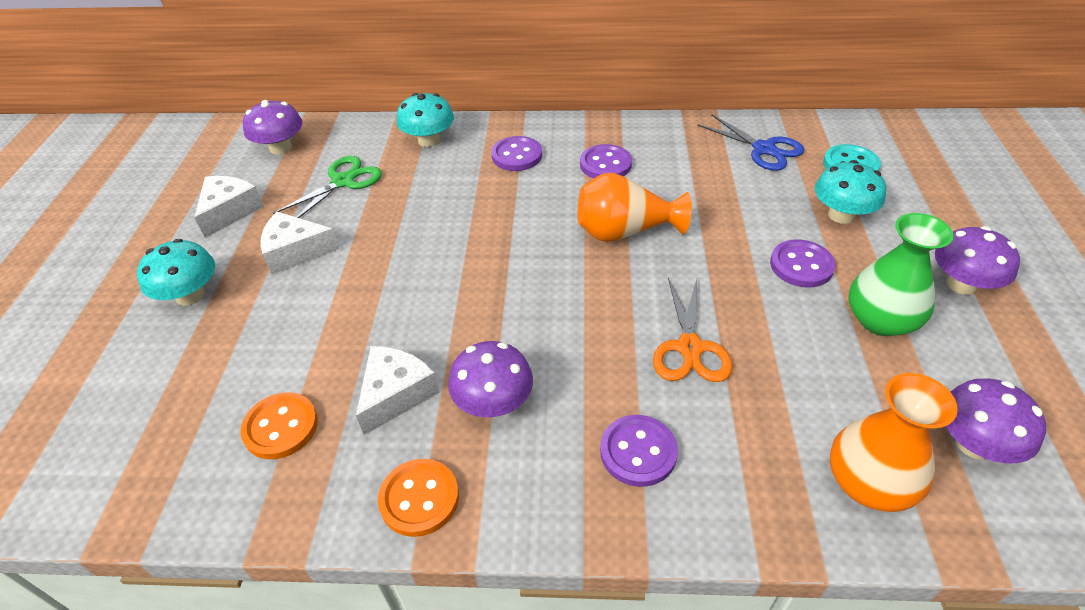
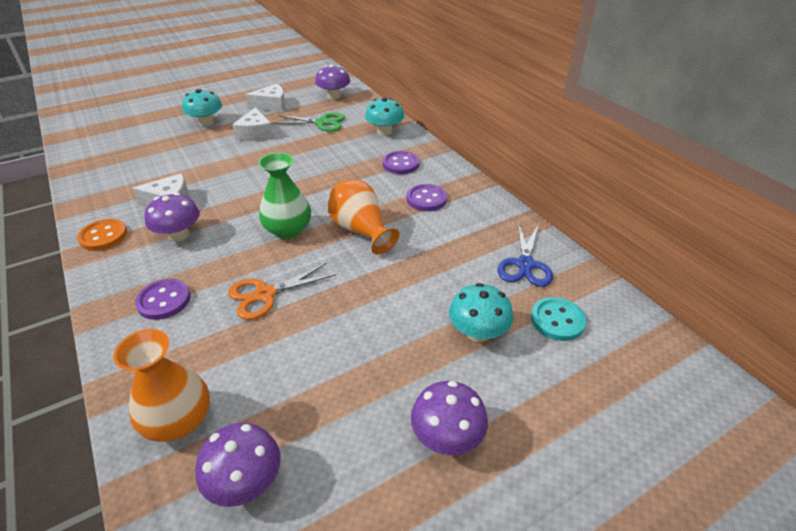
camera: 55 degrees right, 5 degrees down
(281, 427) = (134, 180): orange button -> none
(295, 251) = (255, 133): white cheese -> white cheese turned 150 degrees counterclockwise
(801, 265) = (392, 325): purple button -> none
(880, 320) = (358, 388): green vase -> green vase (288, 230)

